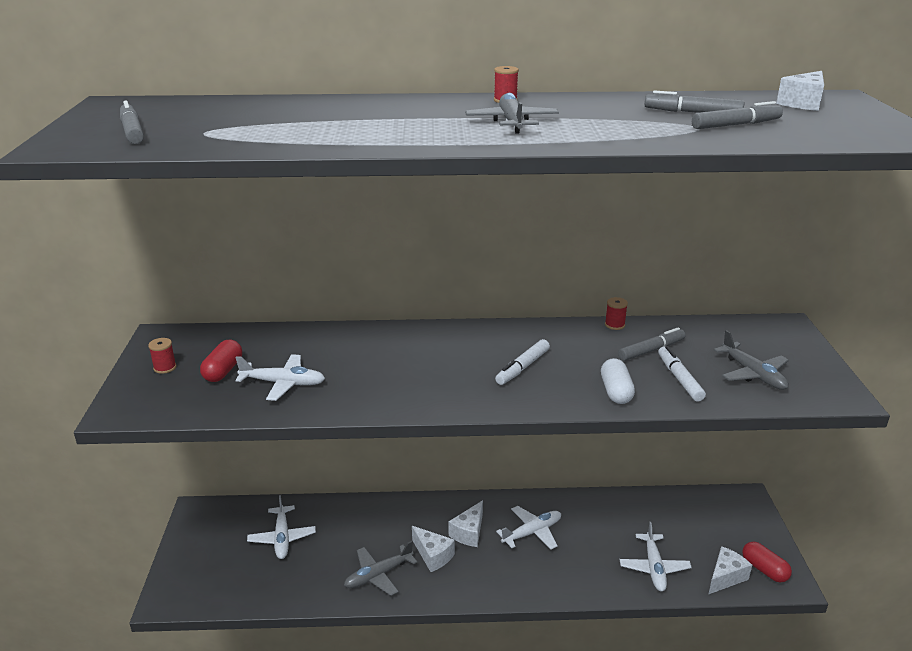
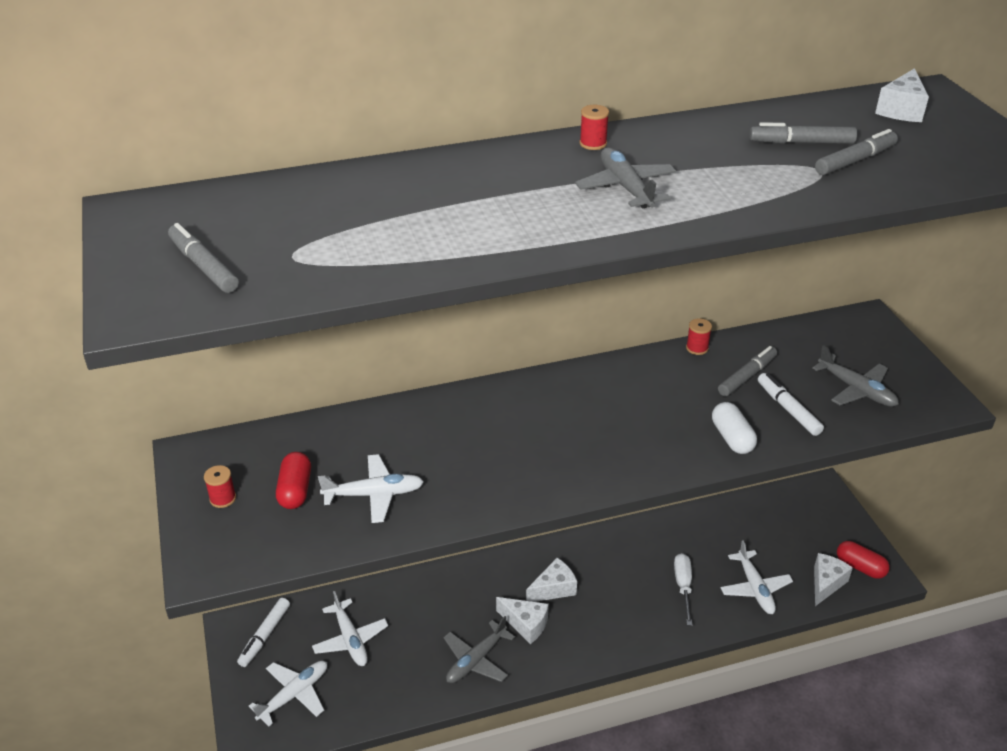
camera: 15 degrees left, 10 degrees up
(469, 532) = (554, 589): white cheese -> white cheese turned 135 degrees counterclockwise
(522, 367) = (625, 424): white marker -> white marker (265, 636)
(532, 532) = (620, 574): white plane -> white plane (294, 695)
(586, 553) = (683, 586): none -> white screwdriver

